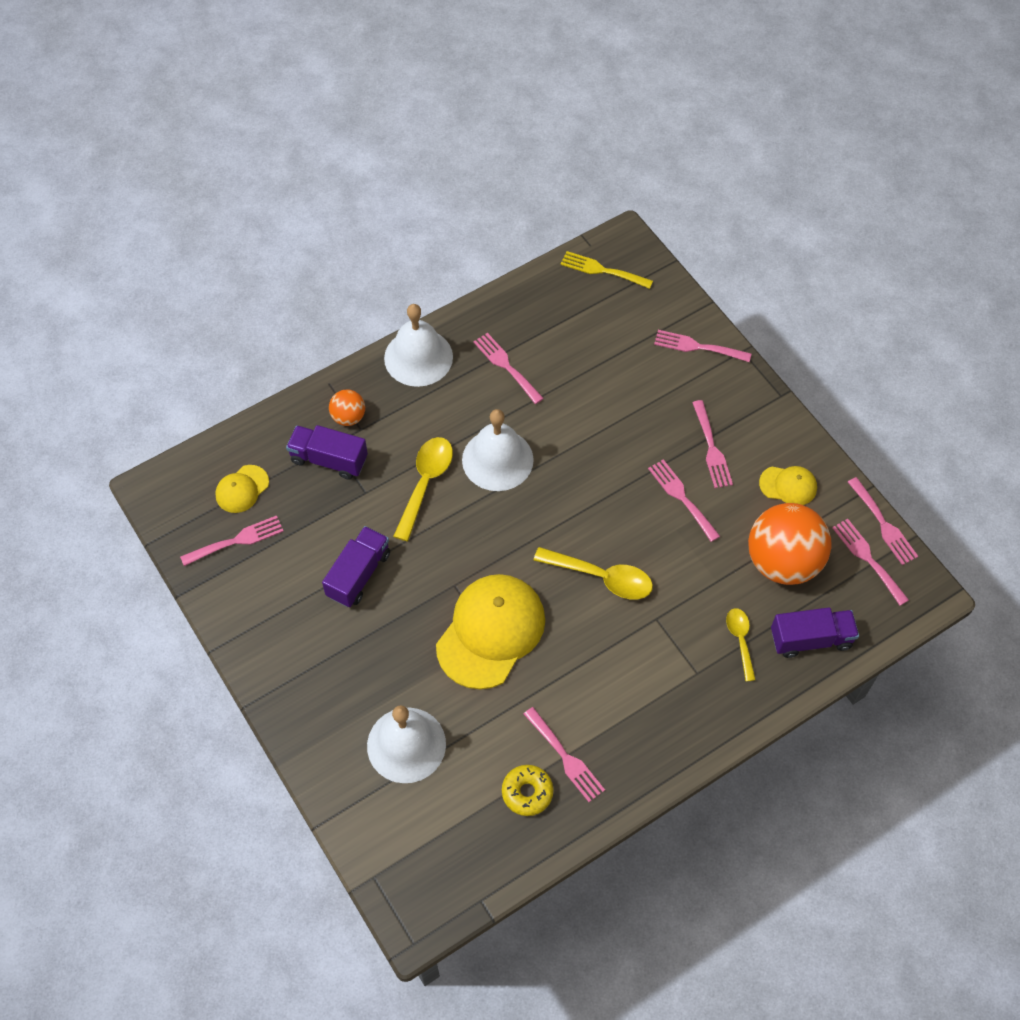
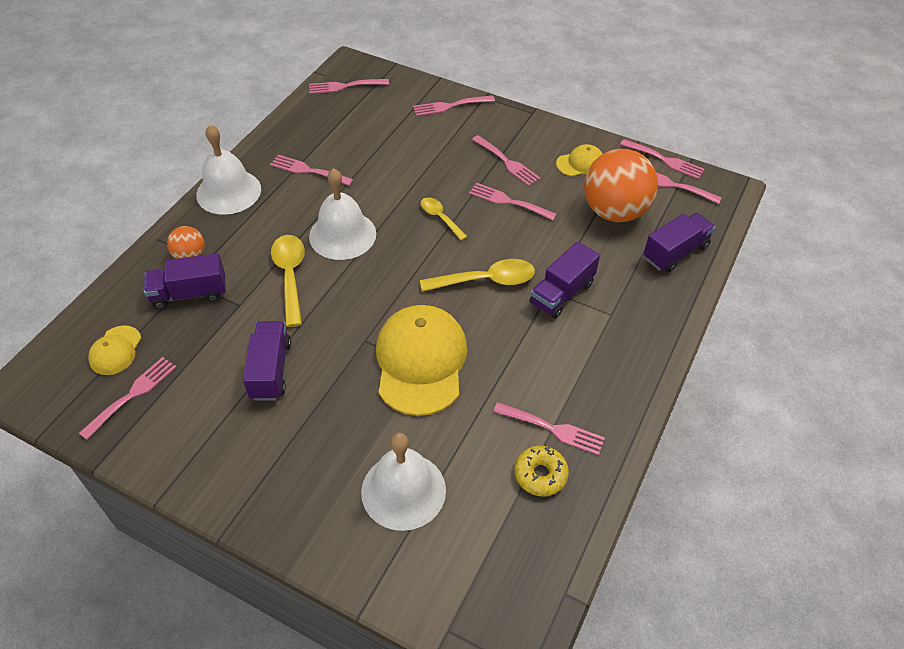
camera: 30 degrees left, 10 degrees down
(602, 270) = (344, 86): yellow fork -> pink fork
(665, 627) = (562, 293): none -> purple truck
(740, 640) = (625, 276): yellow spoon -> yellow spoon (440, 218)

